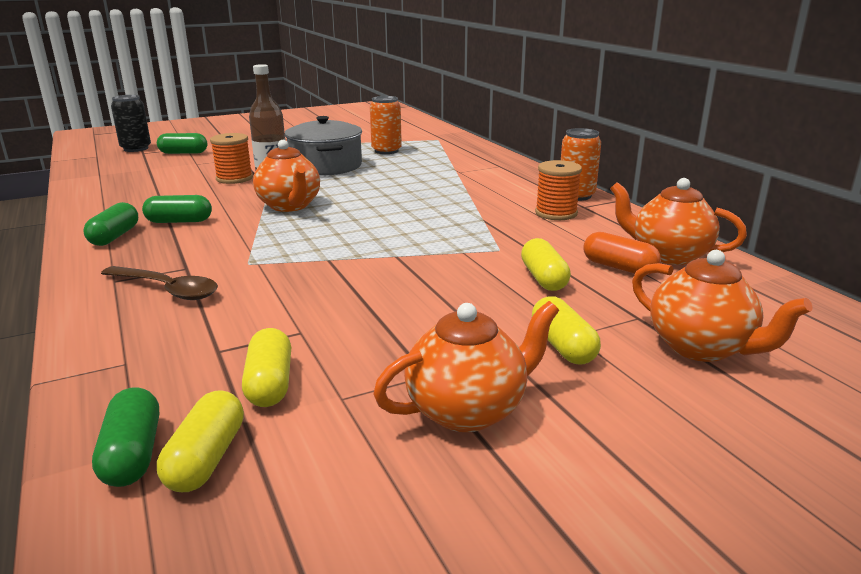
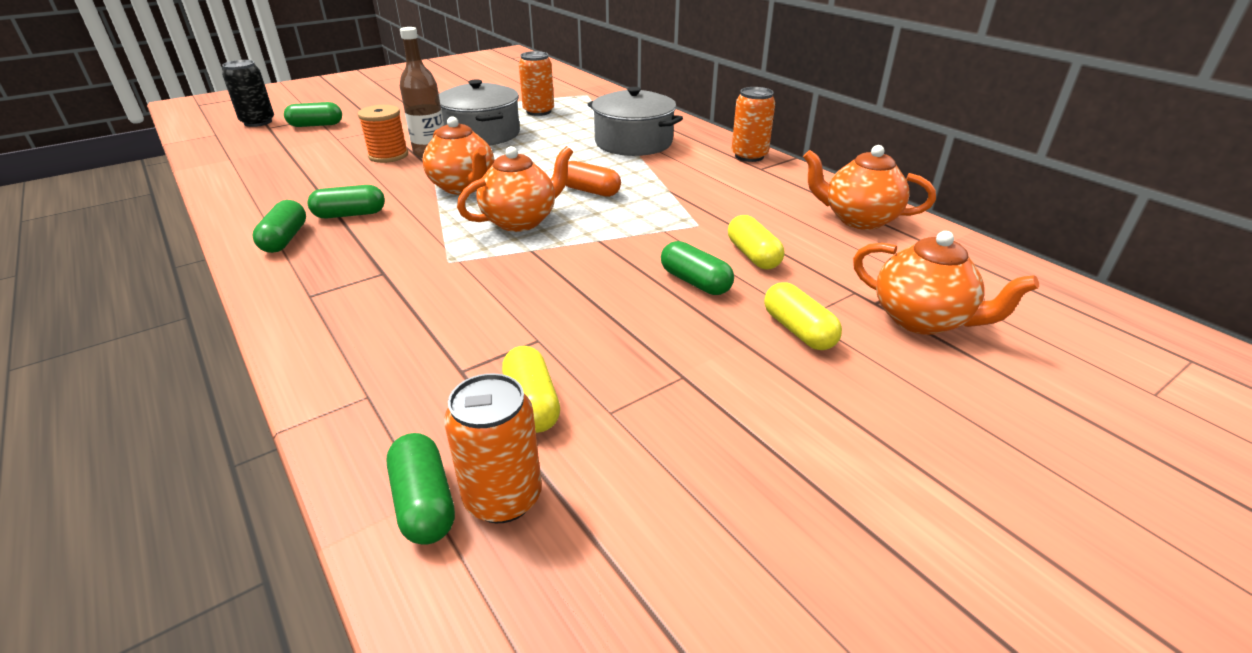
camera: 10 degrees left, 10 degrees up
(167, 289) = (374, 301): brown spoon -> none
(206, 458) = (503, 497): yellow capsule -> orange can
(465, 179) = (633, 142): none -> grey pot
(468, 410) = (737, 411): orange teapot -> orange teapot (521, 221)
(475, 296) = (695, 282): none -> green capsule
(556, 213) = (737, 178): orange spool -> none
(619, 267) = (818, 237): orange capsule -> orange capsule (590, 191)

